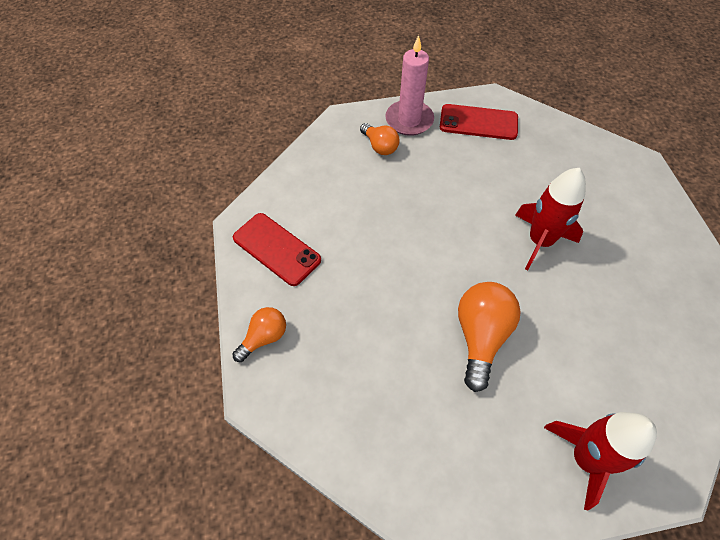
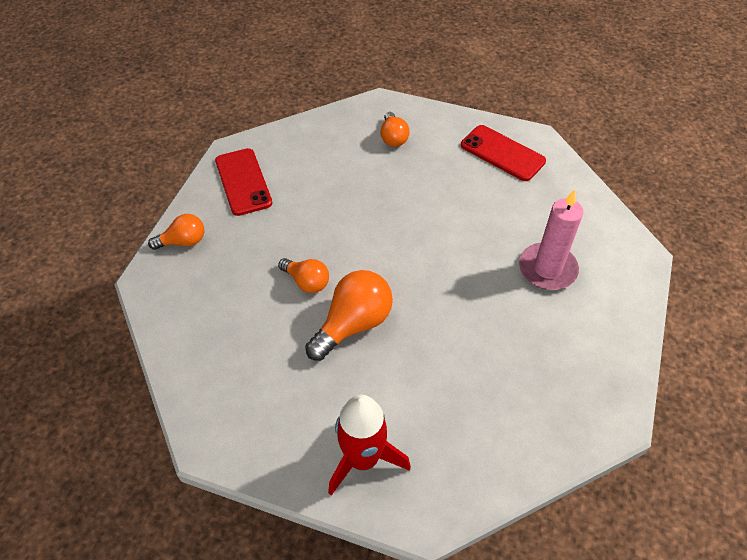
camera: 30 degrees right, 5 degrees down
(409, 120) = (438, 126): pink candle -> pink candle (547, 269)
(410, 318) = (307, 282): none -> orange light bulb
(540, 241) = (473, 275): red rocket -> none

